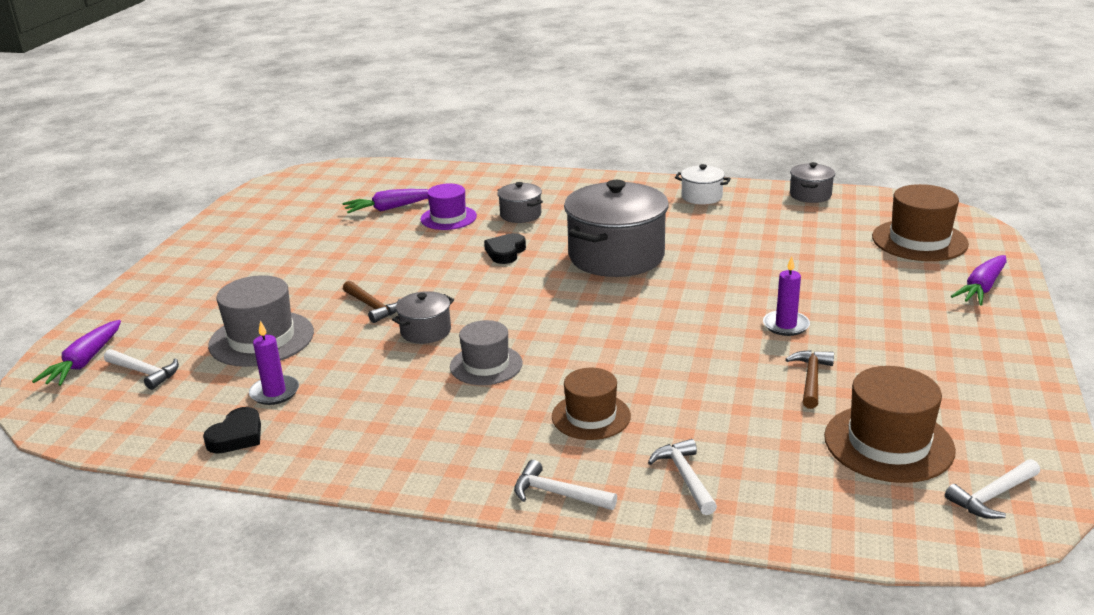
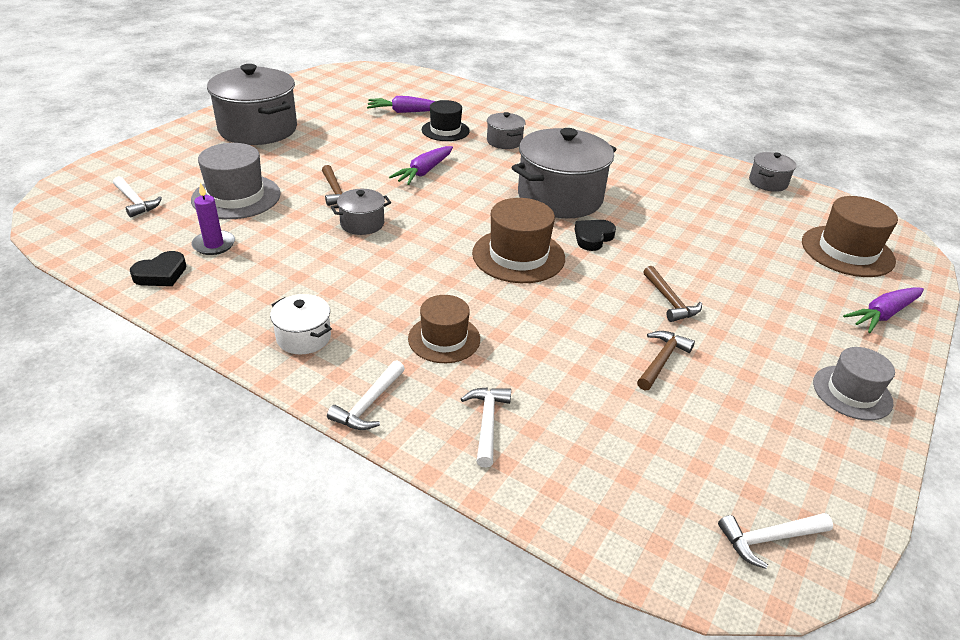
camera: 15 degrees right, 10 degrees up
(84, 362) = (102, 182): purple carrot -> purple carrot (424, 172)
(231, 264) = (258, 129): none -> grey pot
(448, 218) = (445, 130): purple hat -> black hat
(486, 365) = (389, 266): grey hat -> grey hat (852, 392)
(505, 252) = (471, 171): black heart -> black heart (593, 238)
(558, 494) = (369, 404): white hammer -> white hammer turned 105 degrees counterclockwise
(701, 197) = (668, 161): white pot -> white pot (303, 337)
(786, 325) = (670, 301): purple candle -> brown hammer
(888, 443) = (697, 448): brown hat -> brown hat (518, 256)

